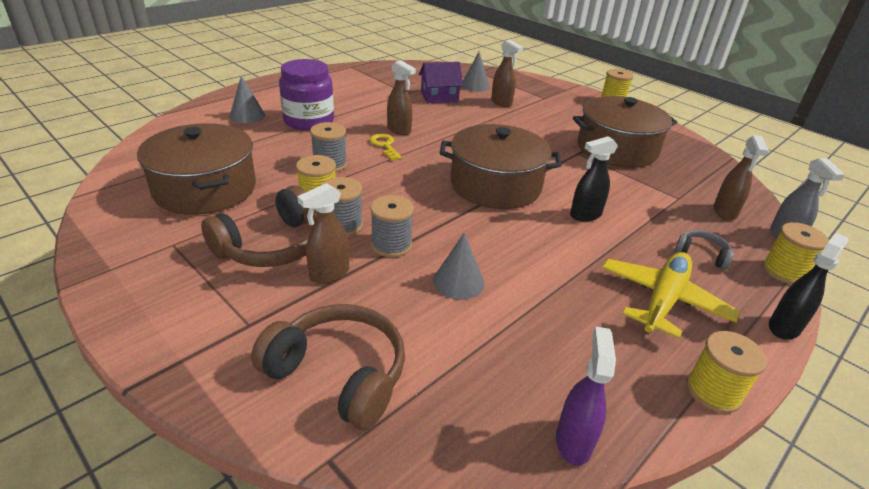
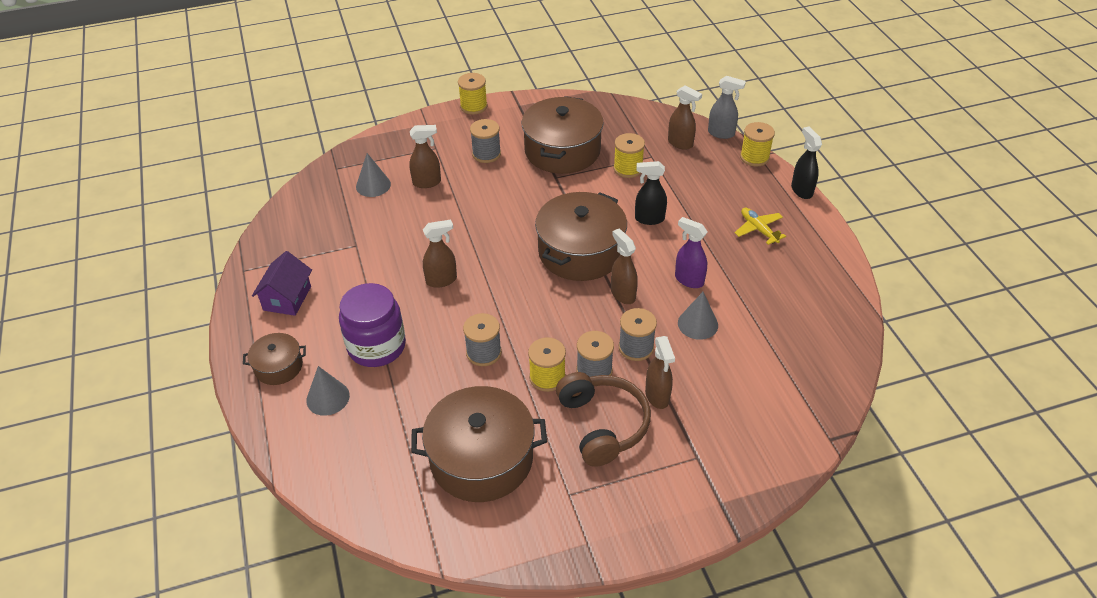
camera: 60 degrees left, 10 degrees up
(269, 94) = (278, 366): none -> brown pot
(338, 374) = (765, 417): brown headphones -> none
(384, 145) = (468, 301): yellow key -> none
(439, 97) = (383, 223): purple house -> purple house (287, 298)
(460, 221) = (623, 294): none -> brown spray bottle
(564, 118) = (486, 154): none -> grey spool
(573, 441) = (851, 327): purple spray bottle -> purple spray bottle (688, 280)
(585, 215) = (649, 219): black spray bottle -> black spray bottle turned 90 degrees clockwise
(663, 300) = (758, 229): yellow plane -> yellow plane, size x0.60
(701, 255) = (722, 185): grey headphones -> none
(713, 391) = (837, 251): yellow spool -> yellow spool (628, 168)

